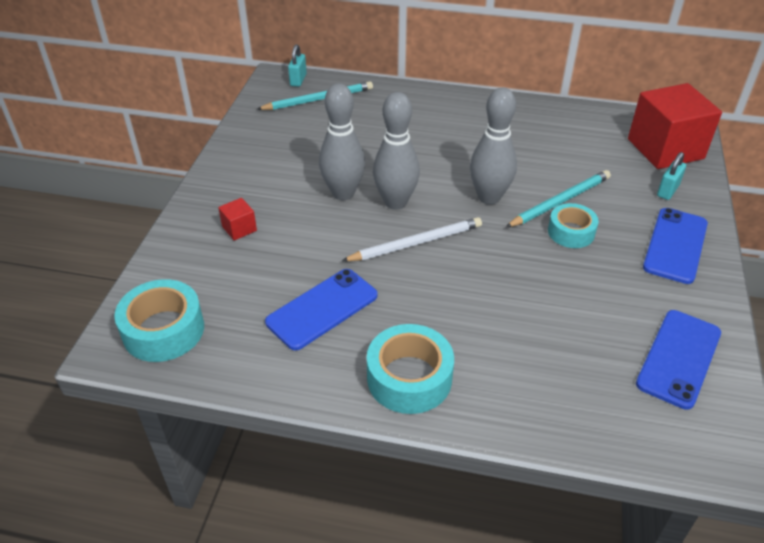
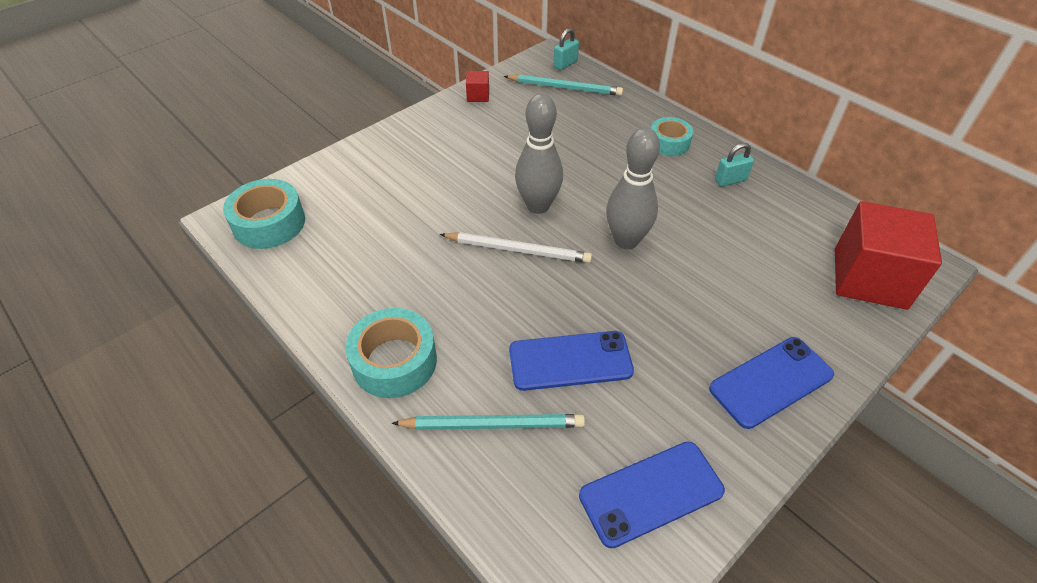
camera: 35 degrees right, 5 degrees up
(239, 228) = (395, 170): red cube -> red cube (478, 96)
(322, 309) = (389, 266): blue phone -> blue phone (570, 361)
(343, 193) = (503, 178): grey bowling pin -> none
(560, 201) = (692, 277): turquoise pencil -> turquoise pencil (493, 424)
(571, 232) = (672, 312): turquoise tape -> turquoise tape (669, 143)
(667, 191) = (824, 322): turquoise padlock -> turquoise padlock (730, 180)

